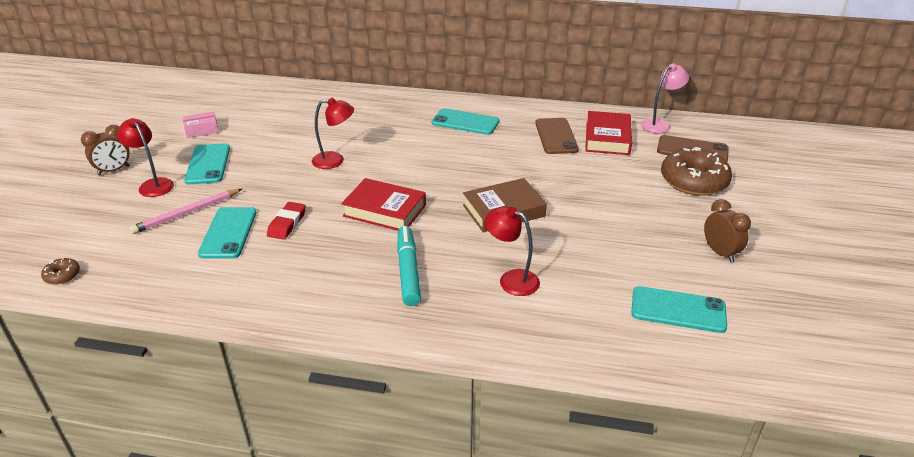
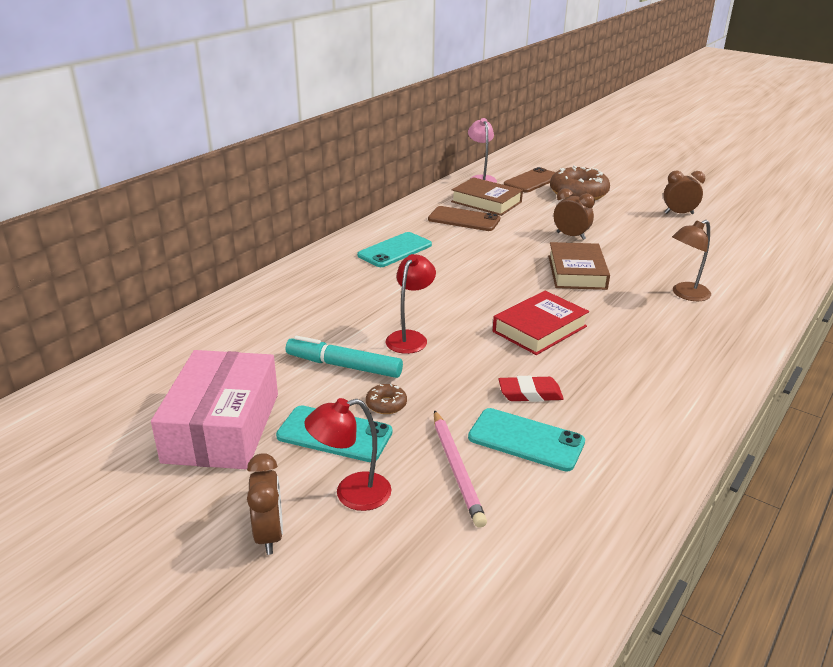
camera: 65 degrees left, 5 degrees down
(62, 275) = (558, 615): brown donut -> brown donut (386, 404)
(202, 130) = (222, 427): pink box -> pink box, size x2.36
(287, 224) = (530, 393): red eraser -> red eraser turned 45 degrees counterclockwise
(408, 271) = (654, 338): turquoise marker -> turquoise marker (344, 366)
(511, 279) = (685, 294): red lamp -> brown lamp
(580, 194) = (570, 236): none -> brown clock
(607, 138) = (486, 202): red book -> brown book
(678, 310) = (743, 246): turquoise phone -> none

